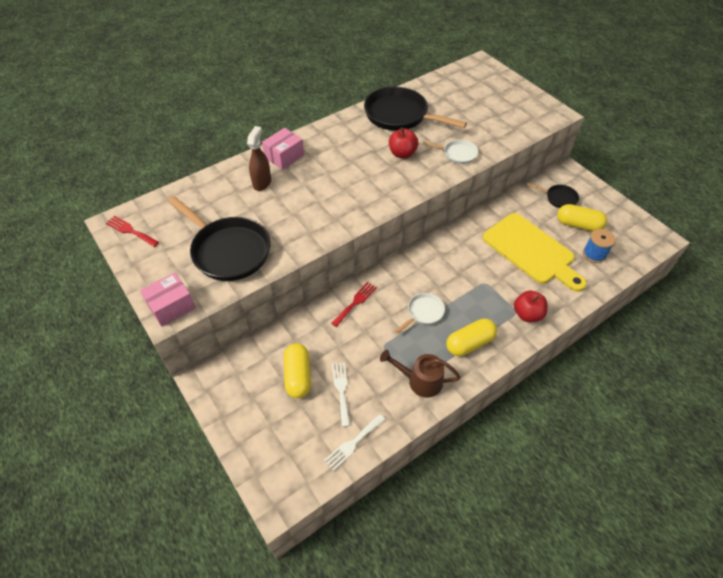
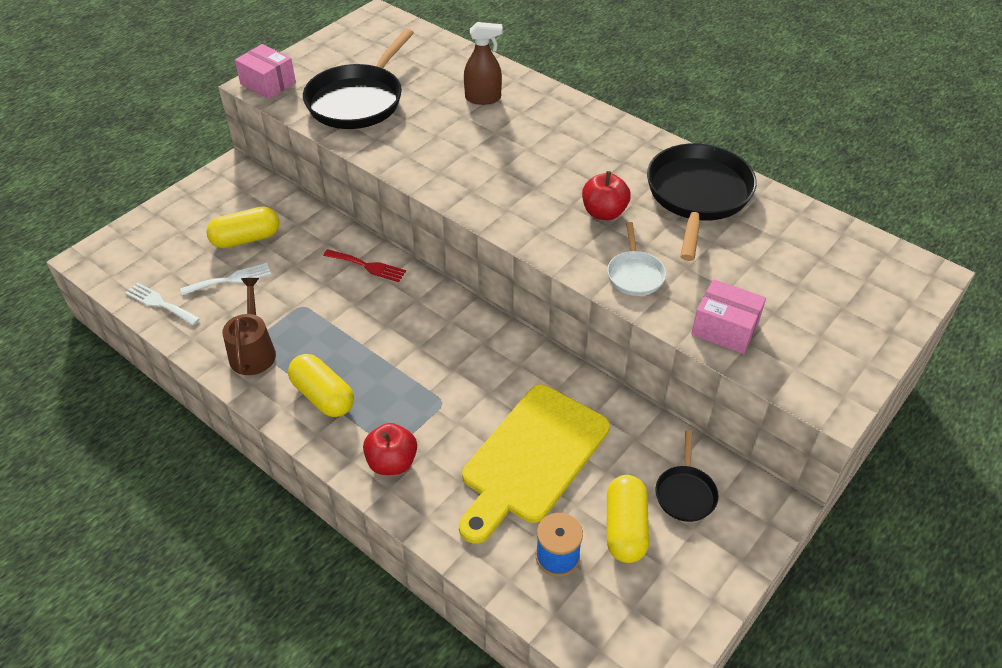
camera: 75 degrees right, 5 degrees down
(130, 231) = (369, 29): red fork -> none
(284, 156) = (542, 105): pink box -> pink box (725, 328)
(423, 312) = (367, 338): white pan -> none

